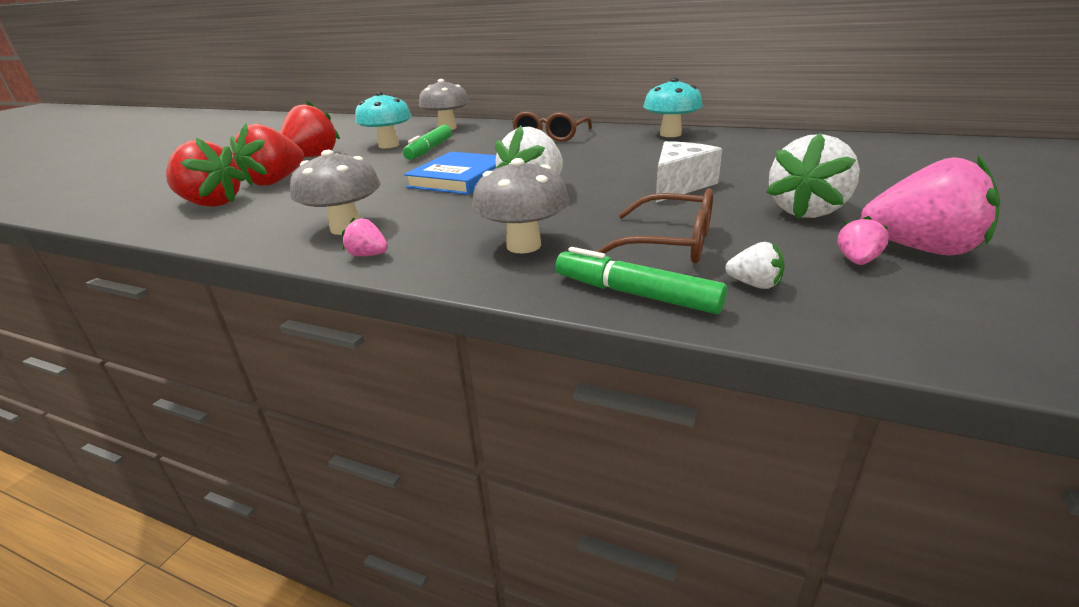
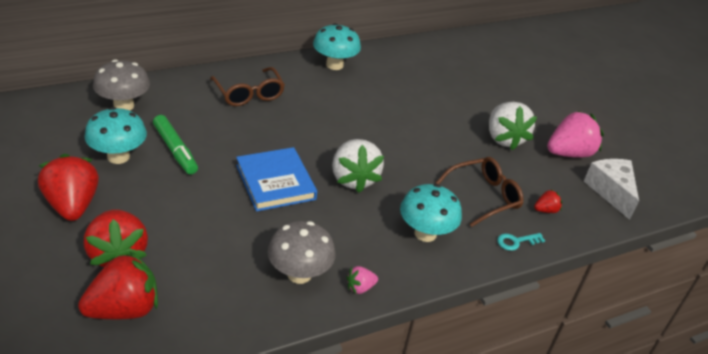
camera: 55 degrees left, 10 degrees up
(523, 245) = (425, 233): grey mushroom -> turquoise mushroom
(635, 294) = (516, 241): green marker -> turquoise key
(679, 185) = (422, 136): white cheese -> white cheese (611, 191)
(754, 284) = (545, 210): white strawberry -> red strawberry
(857, 261) = (559, 174): pink strawberry -> none

